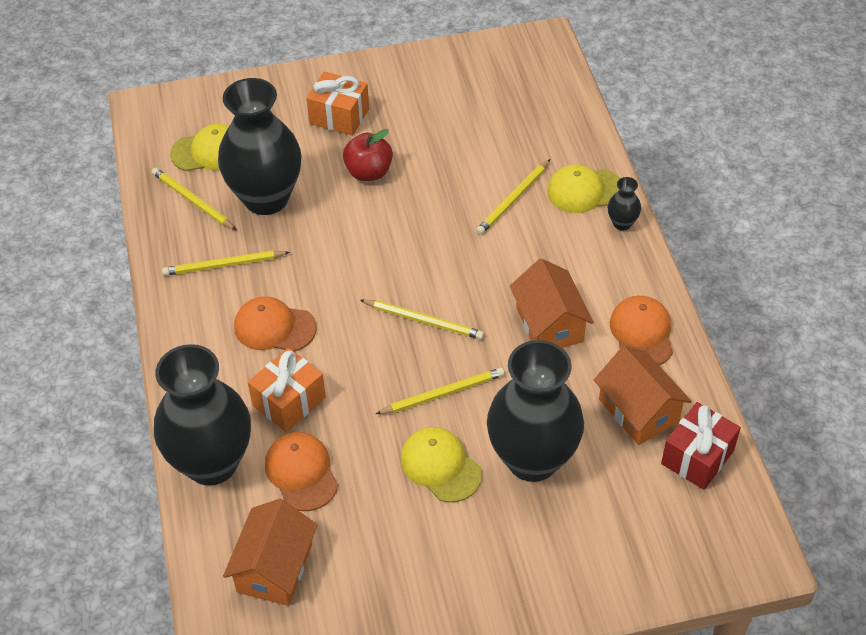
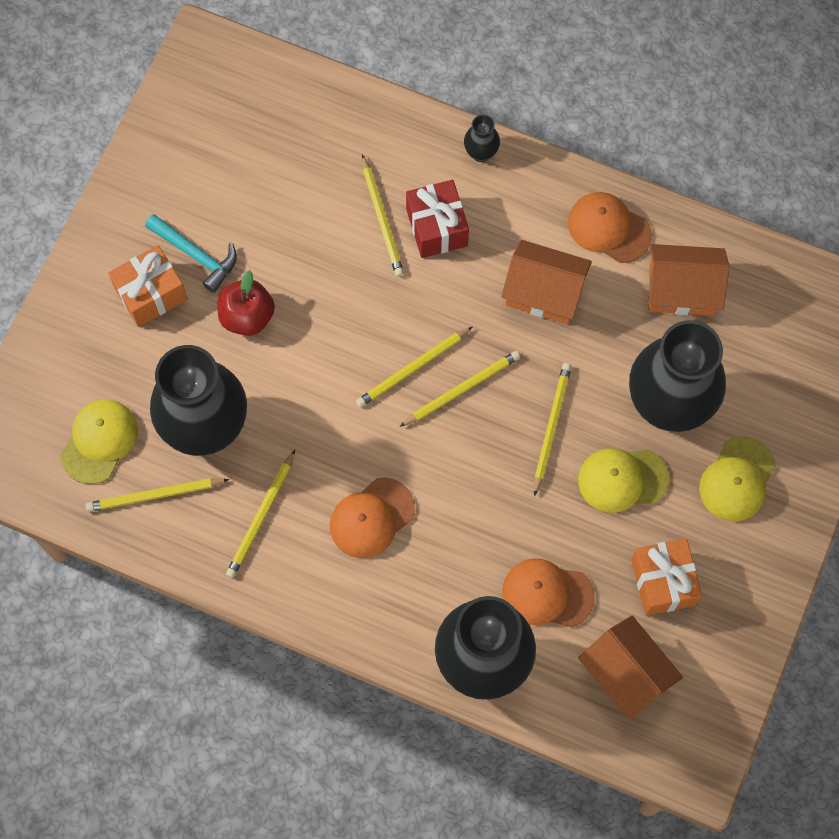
camera: 55 degrees left, 20 degrees up
(289, 401) = (464, 557): orange gift -> orange gift (663, 582)
(389, 122) = (196, 255): none -> turquoise hammer
(414, 283) = (413, 368): none -> yellow pencil
(585, 191) = (420, 154): yellow cap -> yellow cap (737, 479)
(697, 457) = (757, 281): red gift -> red gift (437, 227)

